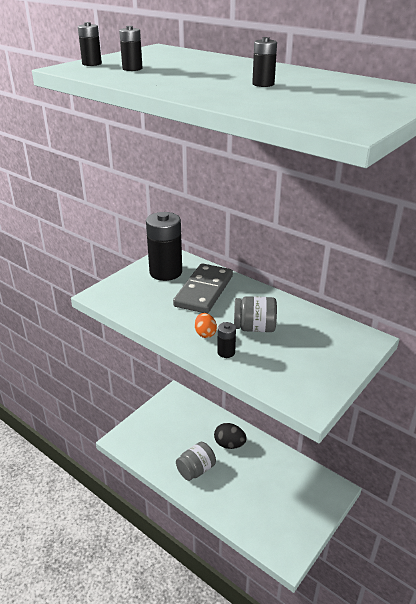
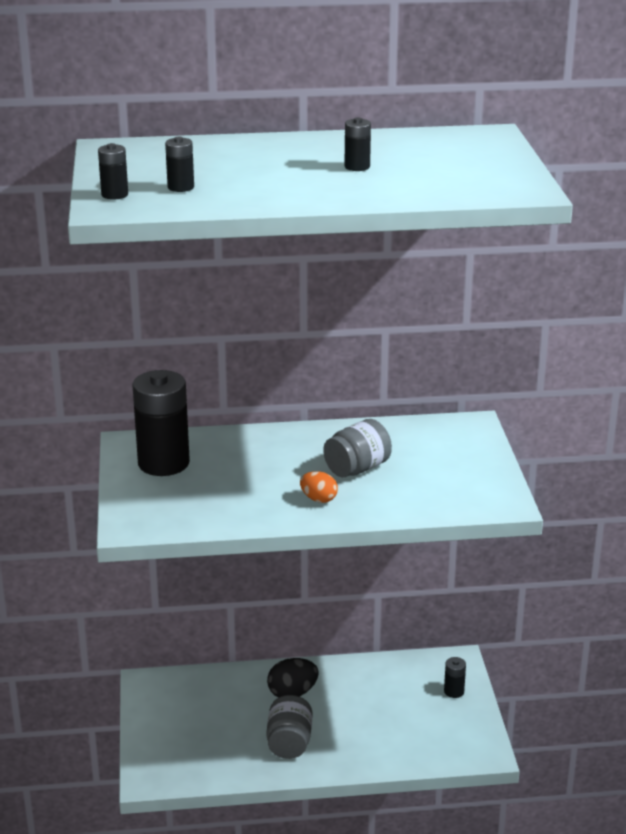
camera: 45 degrees left, 5 degrees down
(204, 291) = (244, 460): grey domino -> none
(226, 352) = (367, 504): black battery -> black battery (454, 691)

